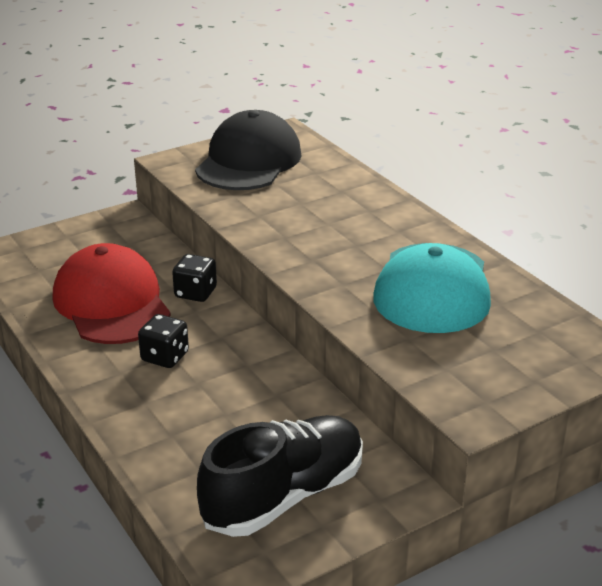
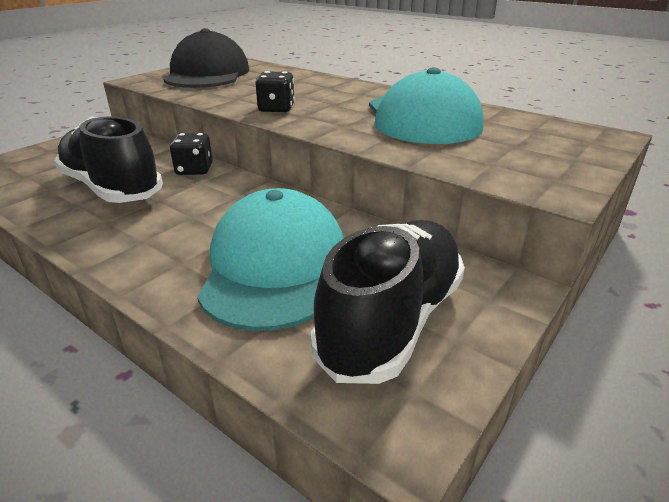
camera: 20 degrees left, 0 degrees up
(111, 303) = (112, 188): red cap -> black shoe
(165, 357) = (186, 220): black dice -> black dice (276, 109)
(218, 424) = (274, 266): none -> turquoise cap

